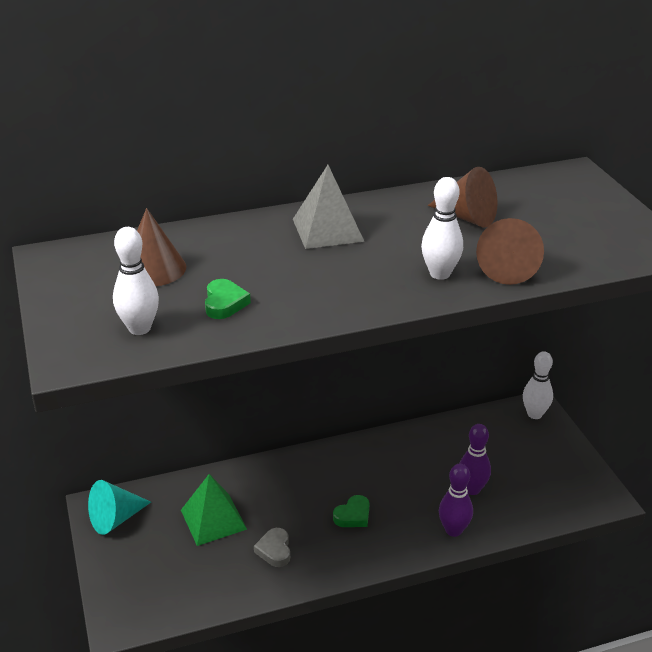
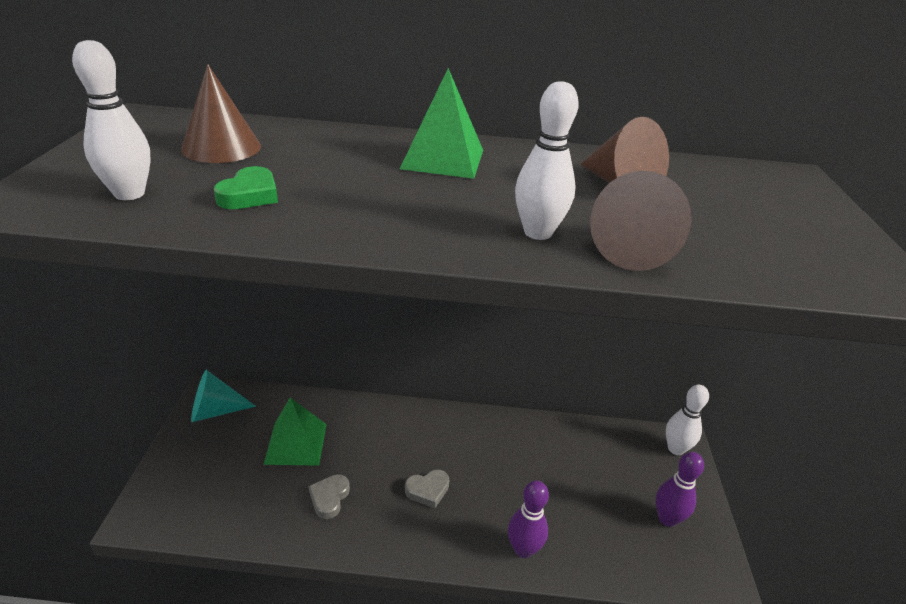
camera: 20 degrees right, 0 degrees up
(328, 230) = (443, 159): grey pyramid -> green pyramid
(353, 515) = (427, 490): green heart -> grey heart
(472, 489) = (567, 508): purple bowling pin -> purple bowling pin (667, 518)

